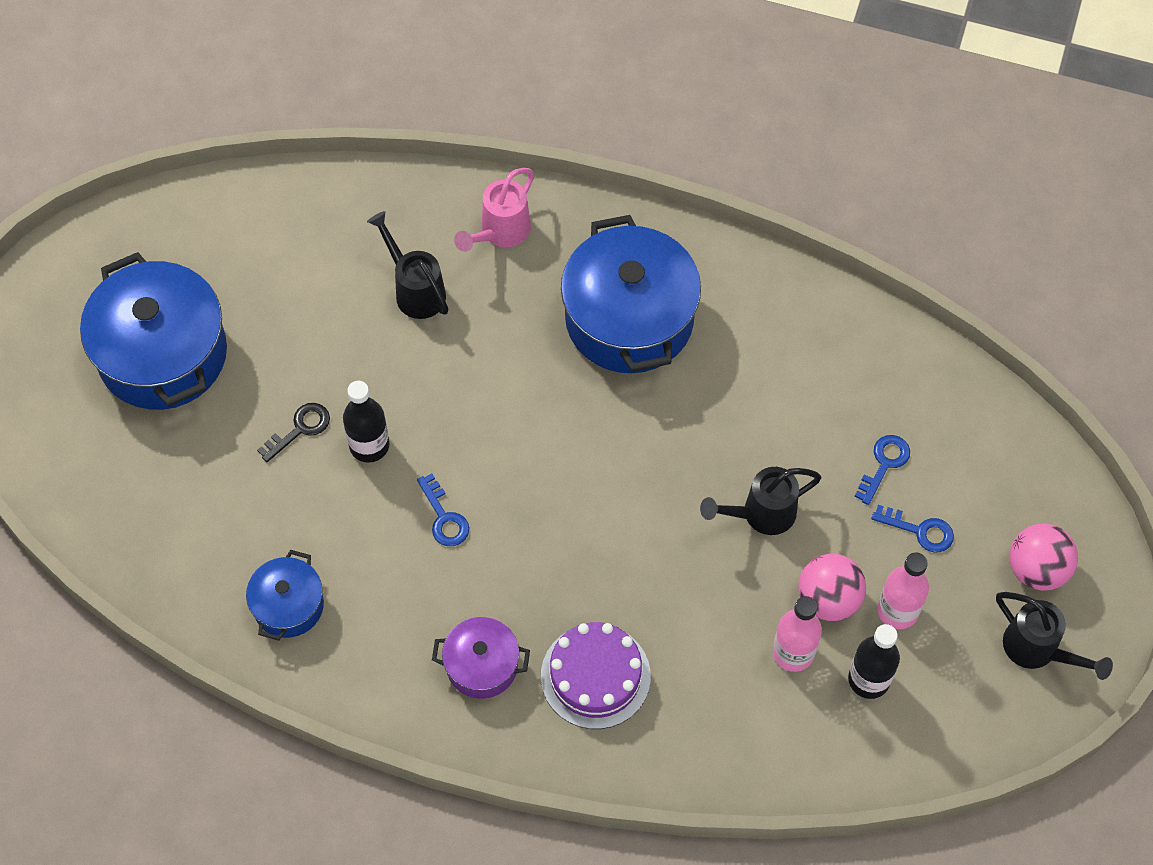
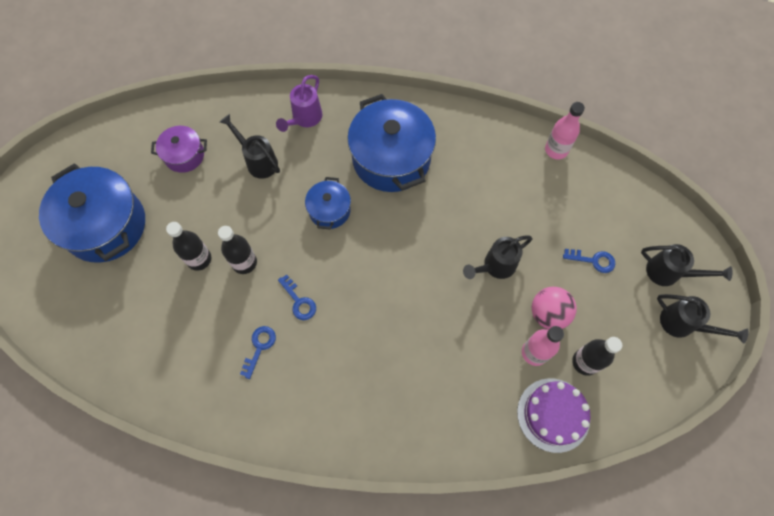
camera: 10 degrees left, 5 degrees up
(288, 605) = (207, 377): blue pot -> blue pot (329, 210)
(300, 429) = (199, 259): black key -> black bottle
(482, 665) = (339, 396): purple pot -> purple pot (184, 155)
(500, 233) = (304, 119): pink watering can -> purple watering can
(595, 676) = (413, 390): purple cake -> purple cake (553, 415)
(884, 464) = (562, 222): blue key -> blue key (259, 347)
(897, 611) = (592, 314): pink bottle -> pink bottle (556, 150)
(1037, 569) = (669, 273): pink ball -> black watering can

